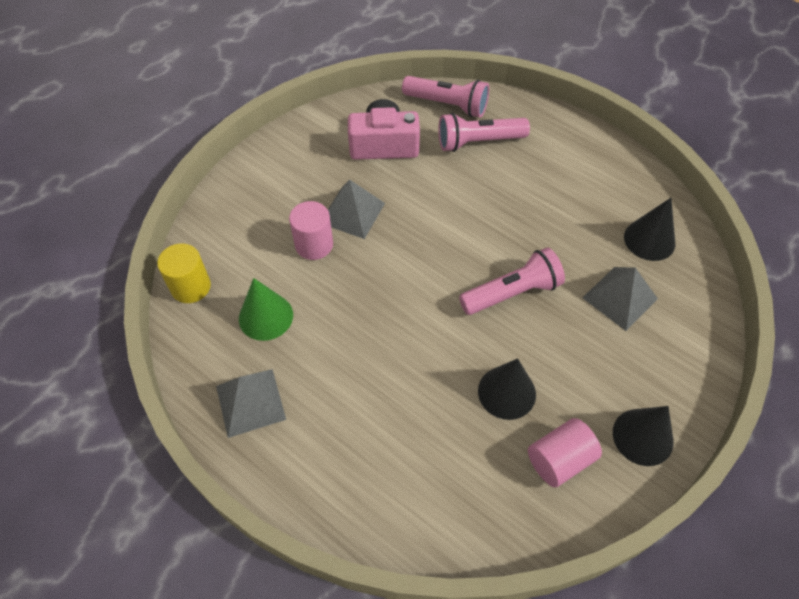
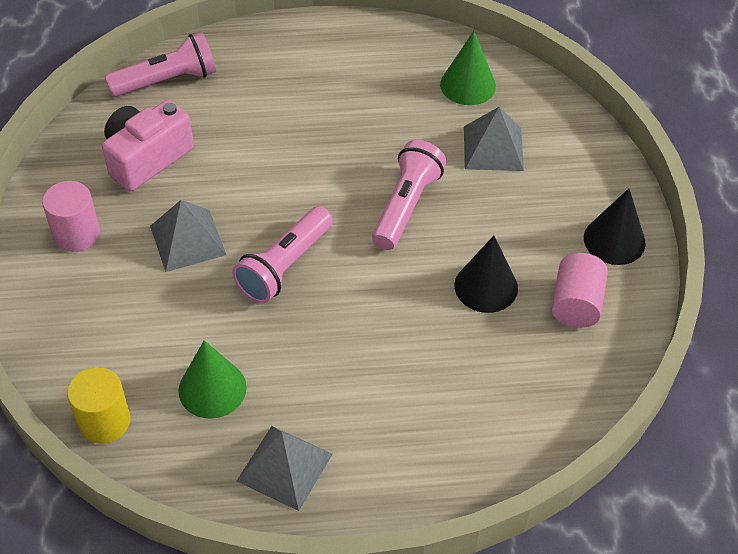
camera: 45 degrees left, 5 degrees down
(314, 245) = (184, 294): pink cylinder -> pink cylinder (76, 234)
(478, 142) = (235, 97): pink flashlight -> pink flashlight (285, 266)
(649, 240) = (468, 85): black cone -> green cone

